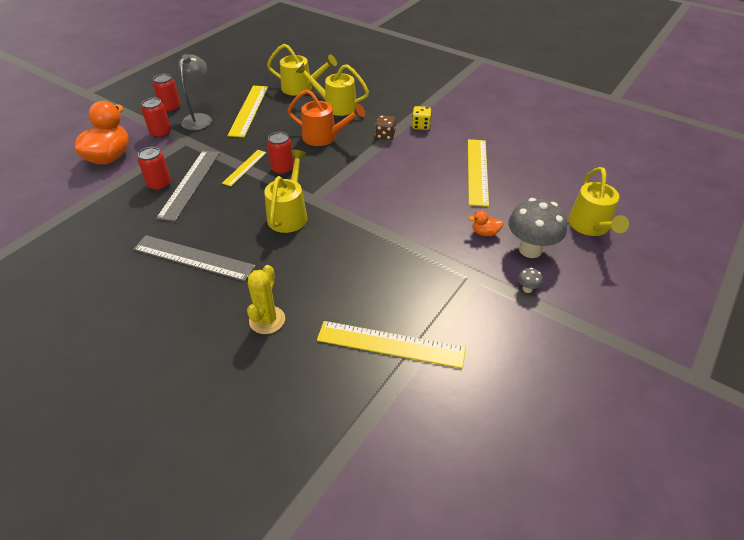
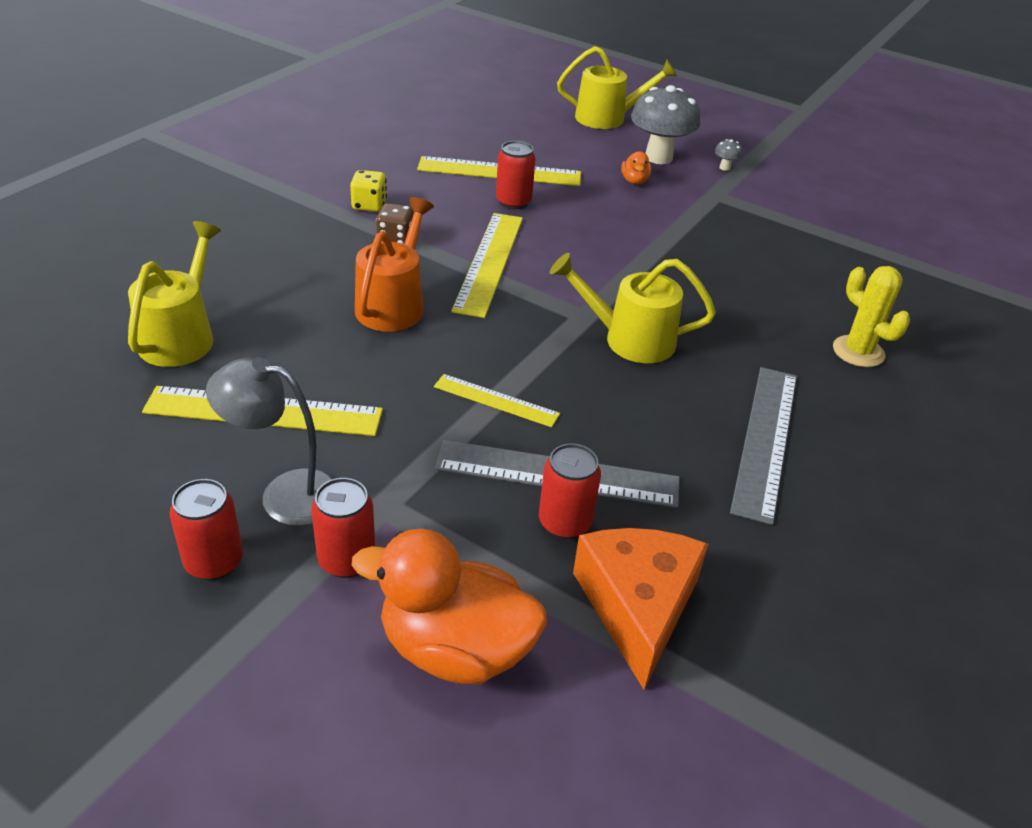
camera: 95 degrees left, 5 degrees down
(106, 202) = (637, 607): none -> orange cheese
(267, 320) = (858, 351): yellow cactus -> yellow cactus turned 45 degrees clockwise
(282, 169) = (500, 351): red can -> red can (513, 202)
(335, 106) = (276, 291): yellow watering can -> none
(390, 344) = (848, 258): yellow ruler -> yellow ruler (490, 262)

